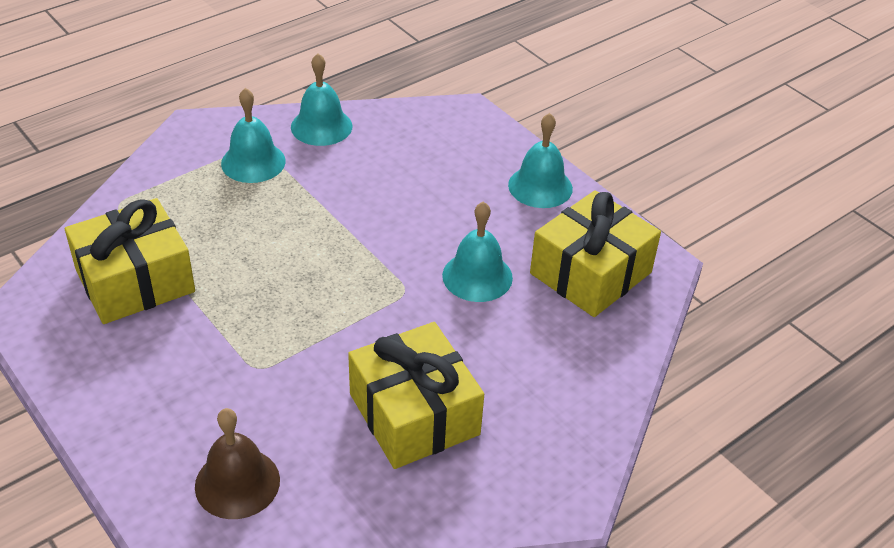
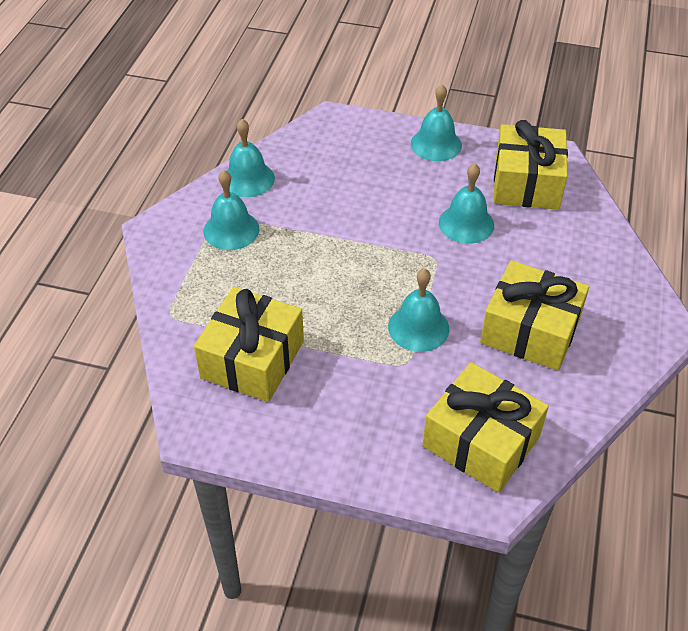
camera: 35 degrees left, 5 degrees up
(237, 483) = (481, 441): brown bell -> yellow gift
(310, 343) = (418, 327): none -> turquoise bell

